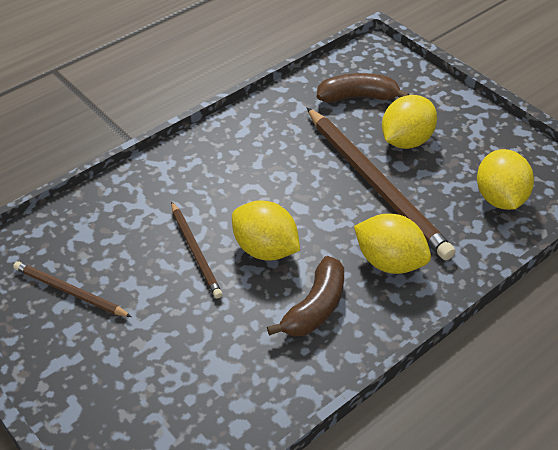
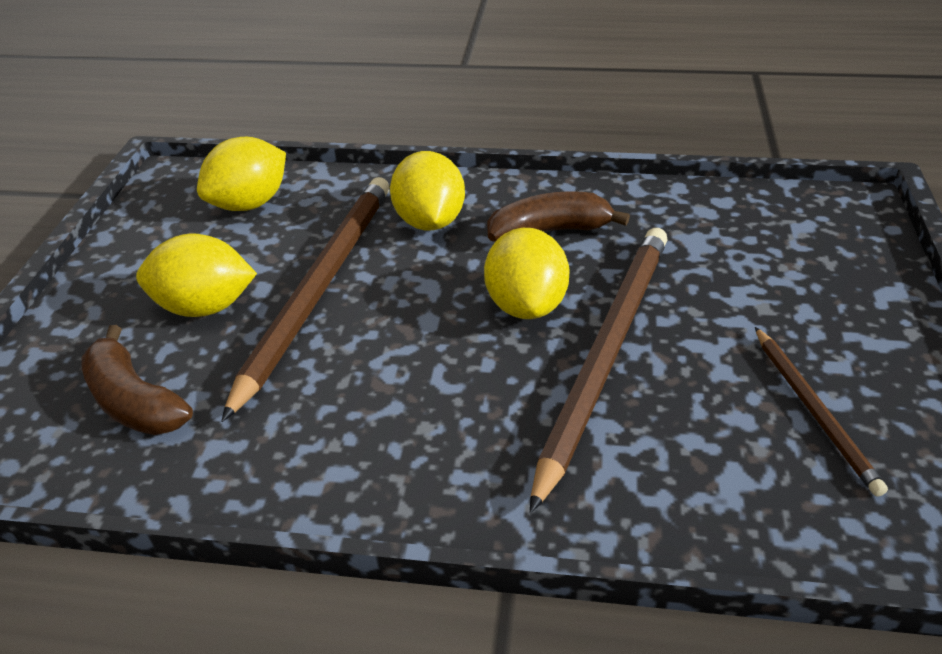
camera: 130 degrees left, 5 degrees down
(195, 251) = (606, 353): brown pencil -> brown pencil, size x1.92

